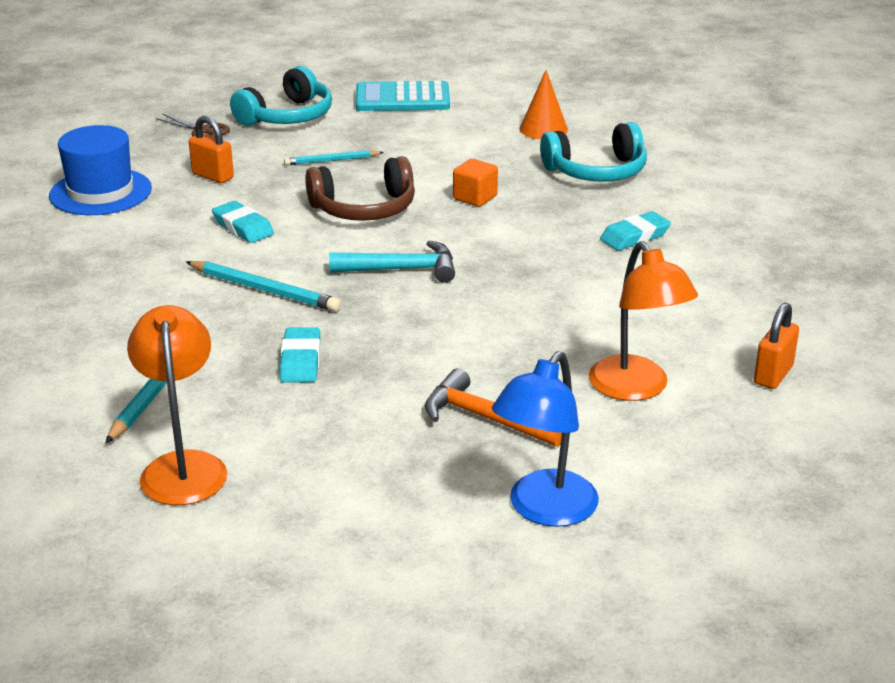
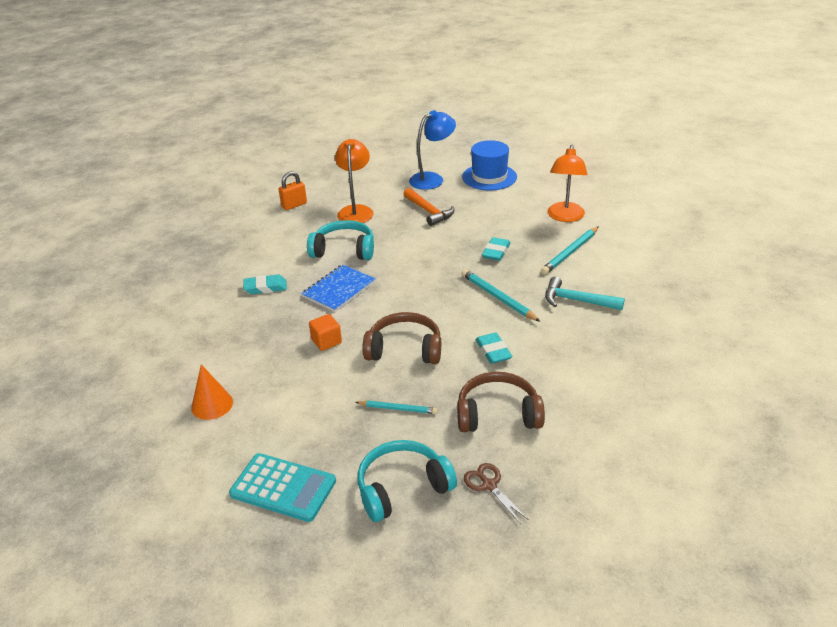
camera: 155 degrees left, 5 degrees up
(100, 192) = (591, 417): blue hat -> blue hat (489, 177)
(212, 176) = (498, 414): orange padlock -> brown headphones
(402, 269) = (413, 294): turquoise hammer -> turquoise hammer (577, 301)
(521, 254) = (339, 289): none -> blue notebook
(597, 171) = (226, 346): turquoise headphones -> turquoise headphones (344, 250)

